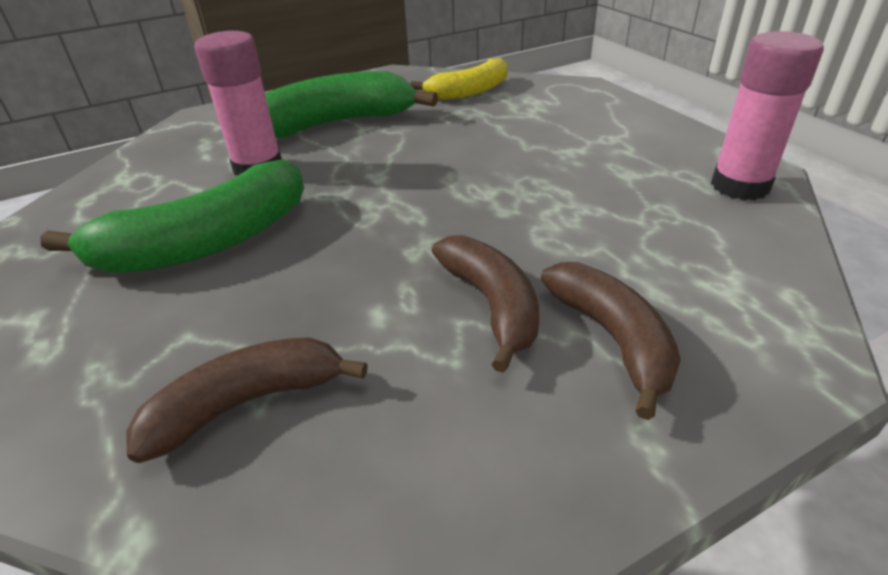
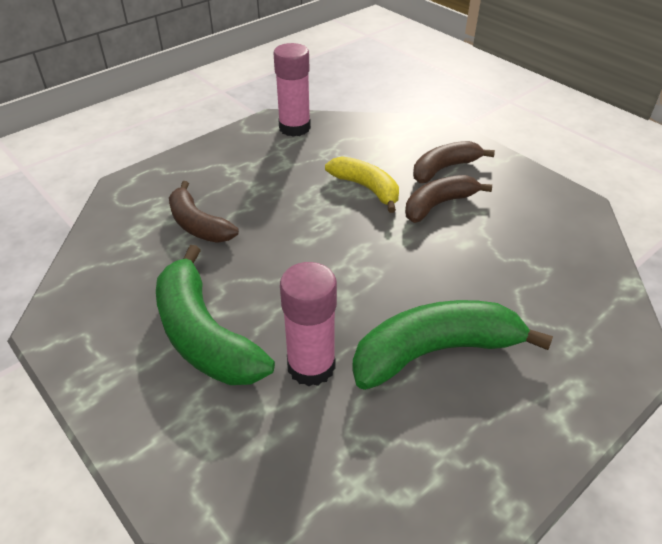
camera: 105 degrees left, 5 degrees up
(206, 243) = (435, 351): green banana -> green banana turned 60 degrees counterclockwise
(247, 403) = (549, 273): brown banana -> brown banana (198, 225)
(469, 91) = (127, 252): yellow banana -> yellow banana (366, 188)

